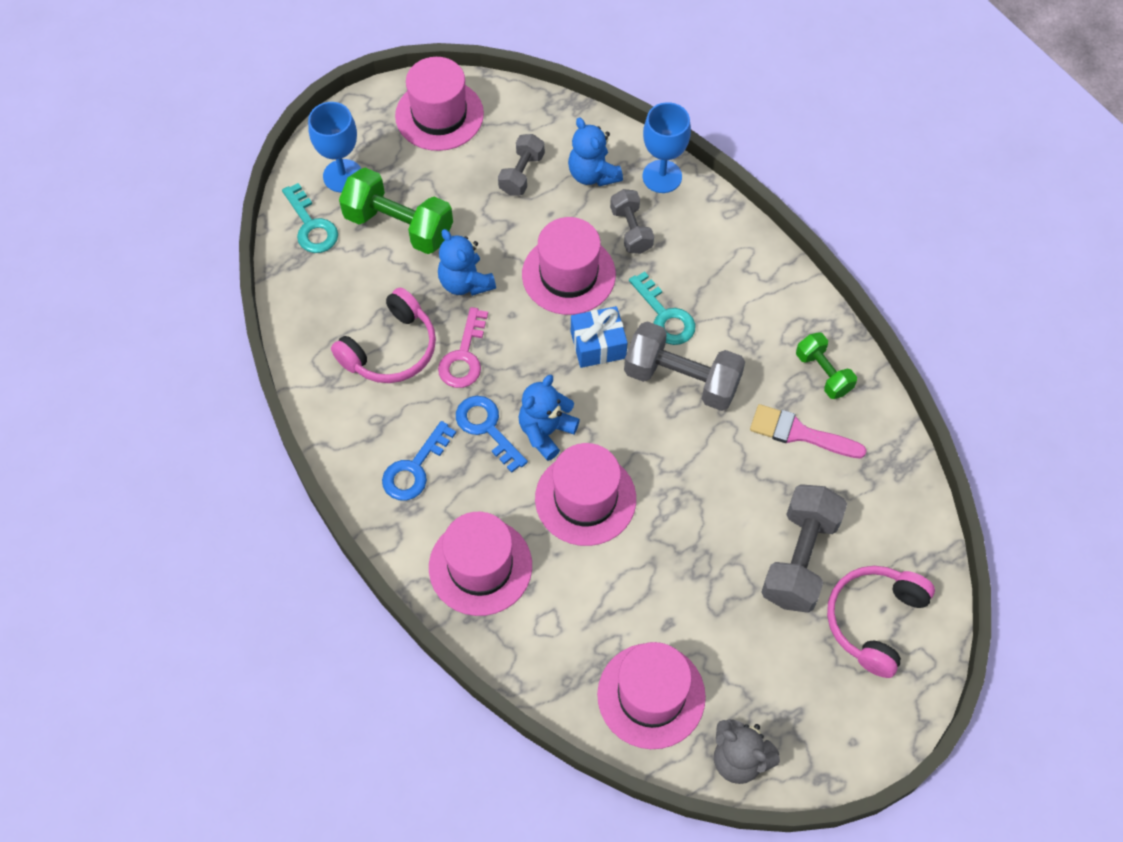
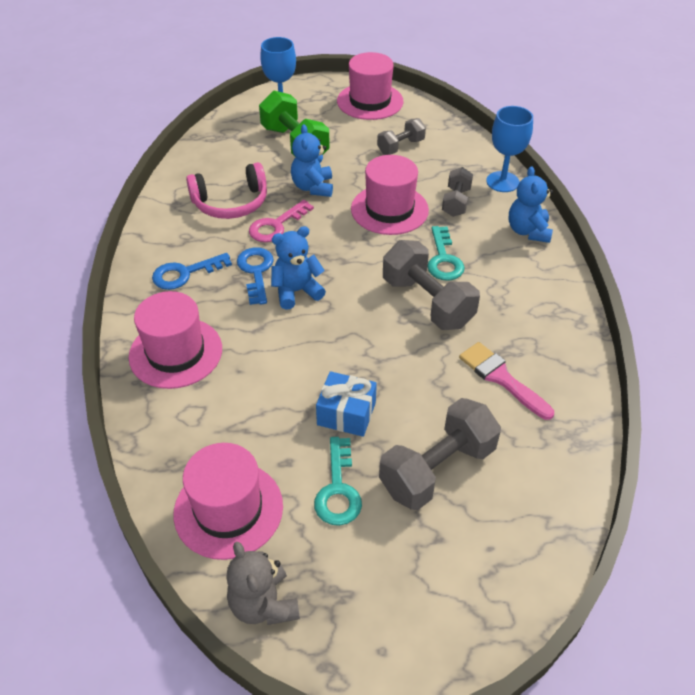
camera: 30 degrees right, 15 degrees down
(311, 226) = (239, 125): turquoise key -> turquoise key (338, 490)
(585, 499) = (291, 345): pink hat -> none
(593, 174) = (451, 163): blue teddy bear -> blue teddy bear (528, 231)
(598, 345) = (378, 256): blue gift -> blue gift (346, 414)
(823, 373) = (551, 346): green dumbbell -> none
(874, 620) = (474, 553): pink headphones -> none

